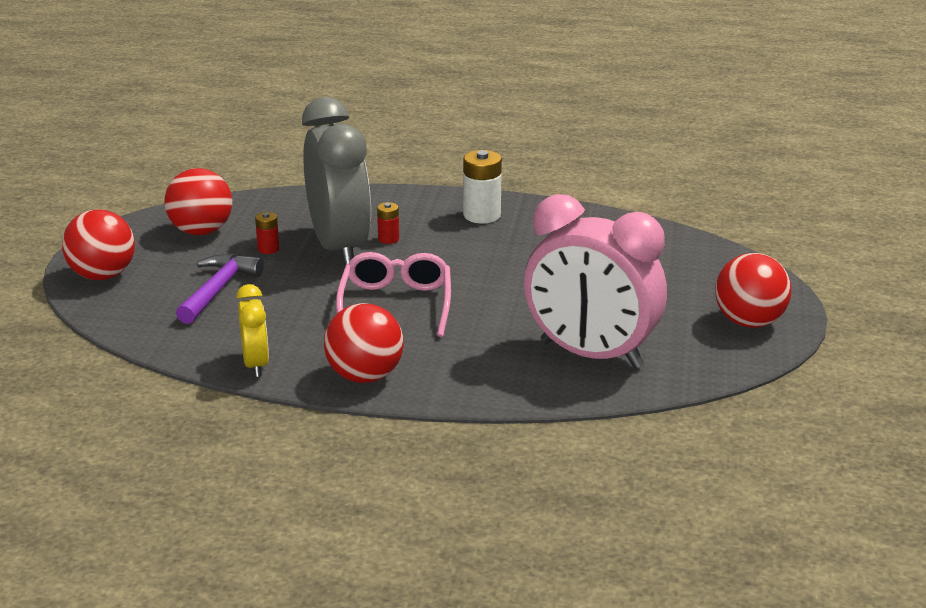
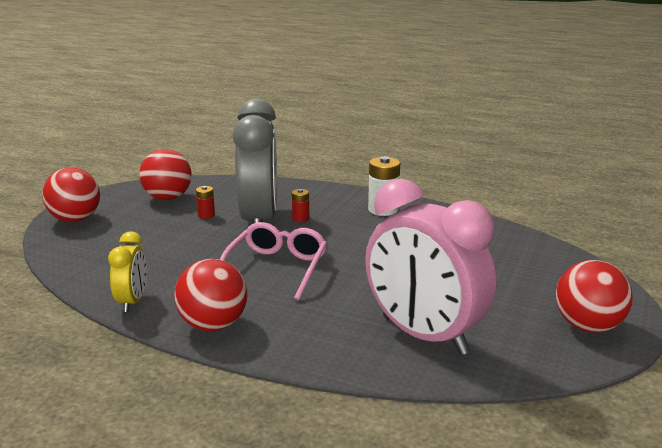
camera: 15 degrees right, 5 degrees down
(218, 290) = (148, 239): purple hammer -> none

